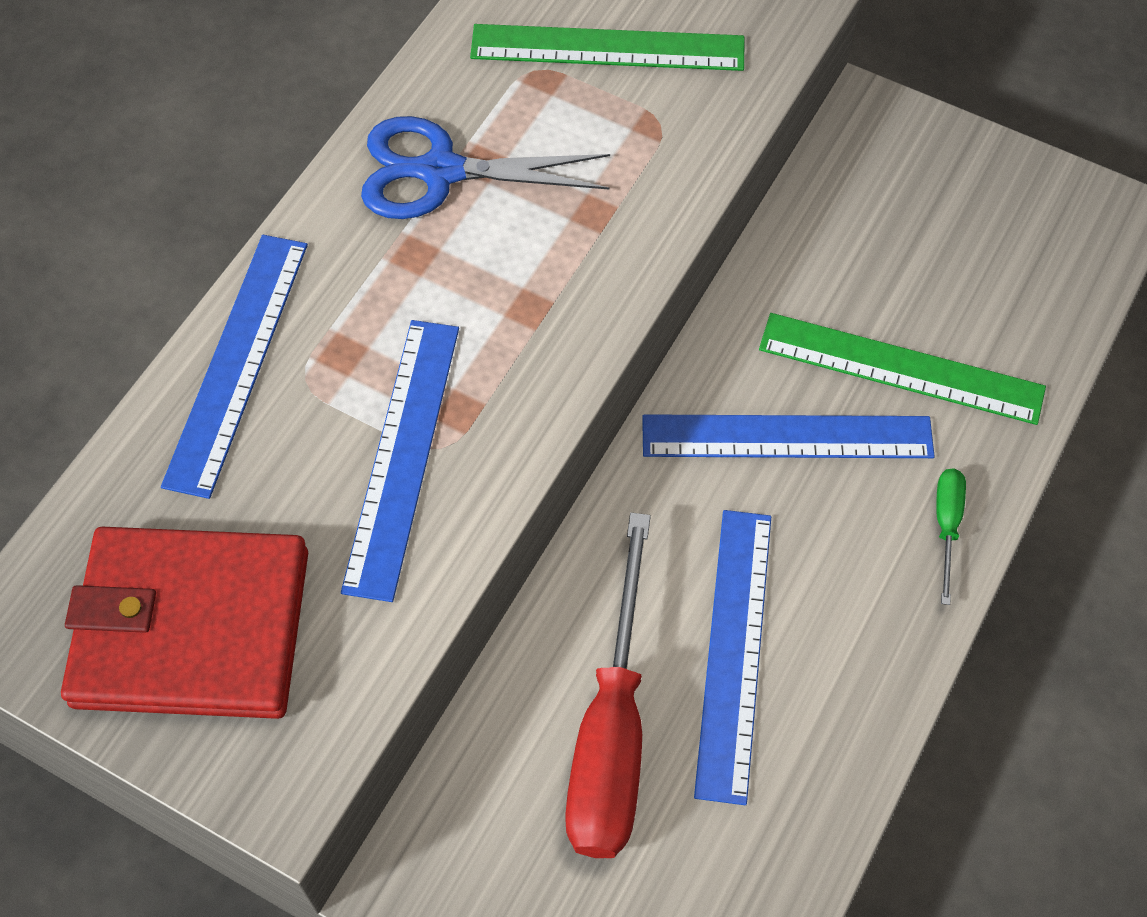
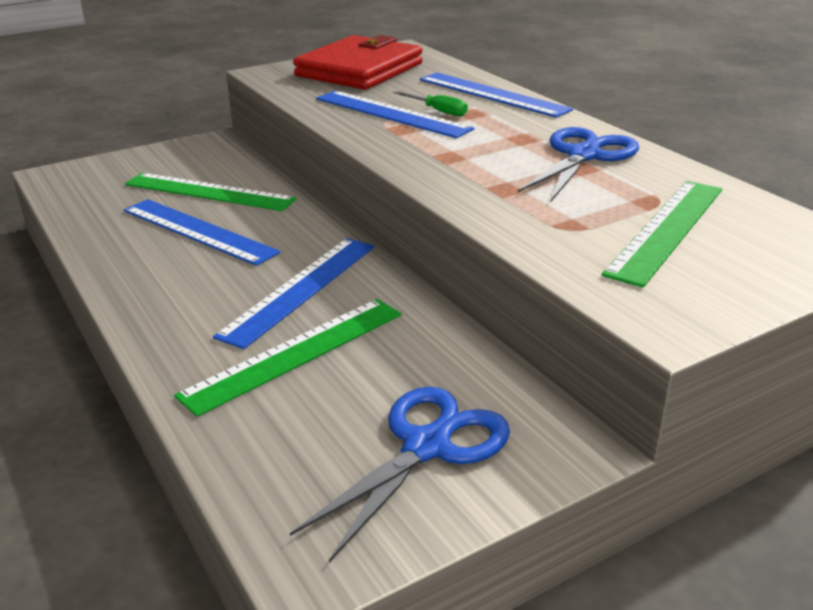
camera: 120 degrees right, 30 degrees down
(611, 731) = (209, 192): red screwdriver -> green ruler
(945, 203) = (427, 447): none -> blue scissors
(946, 526) = (163, 324): green screwdriver -> green screwdriver (437, 111)

